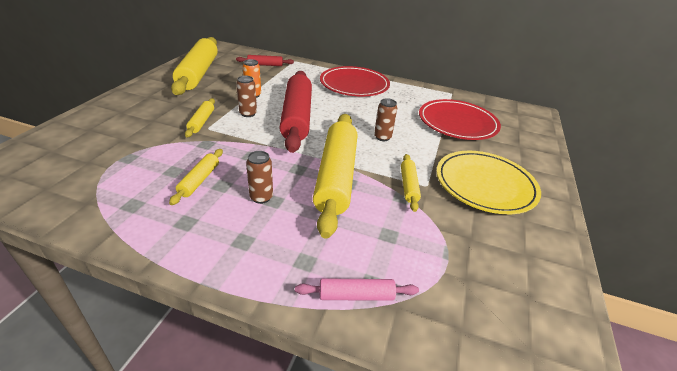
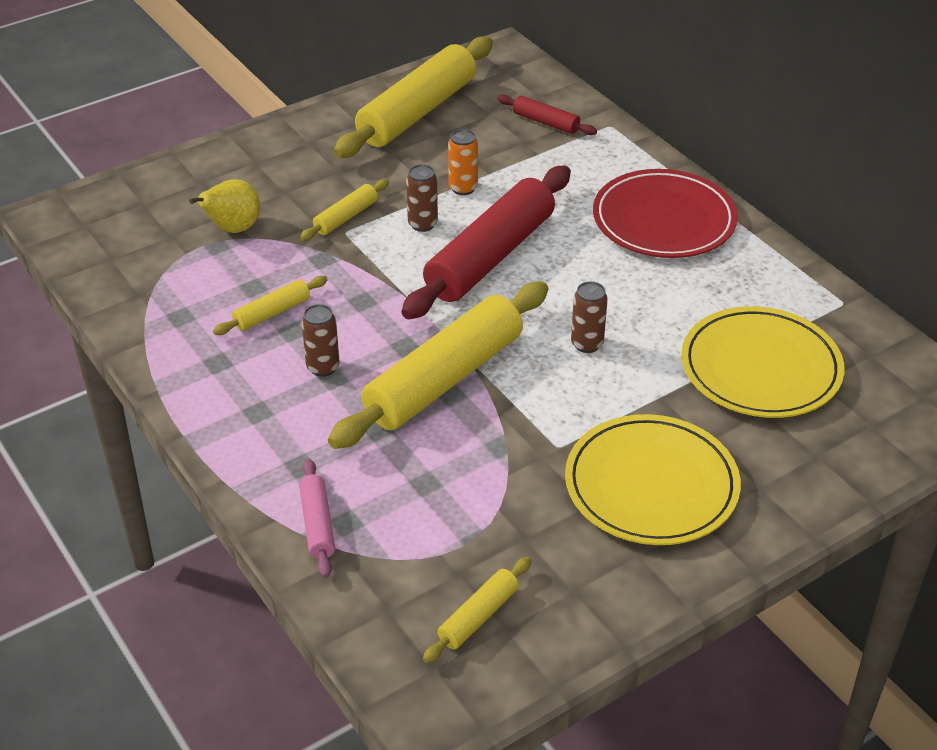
camera: 40 degrees right, 5 degrees up
(132, 146) = (233, 229): none -> yellow pear
(356, 295) = (317, 524): pink rolling pin -> pink rolling pin turned 45 degrees clockwise
(408, 186) = (530, 435): yellow rolling pin -> yellow rolling pin (478, 616)
(457, 123) = (760, 368): red plate -> yellow plate

